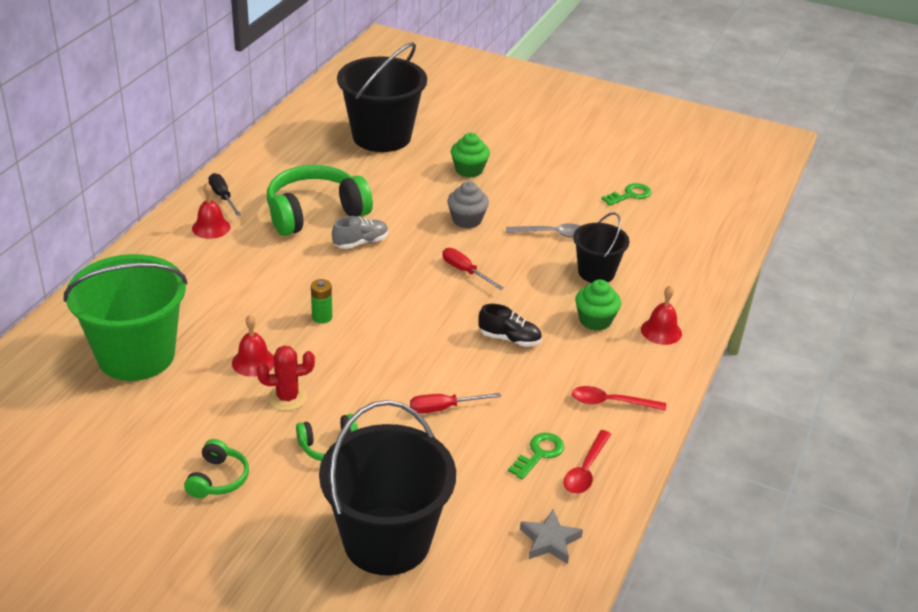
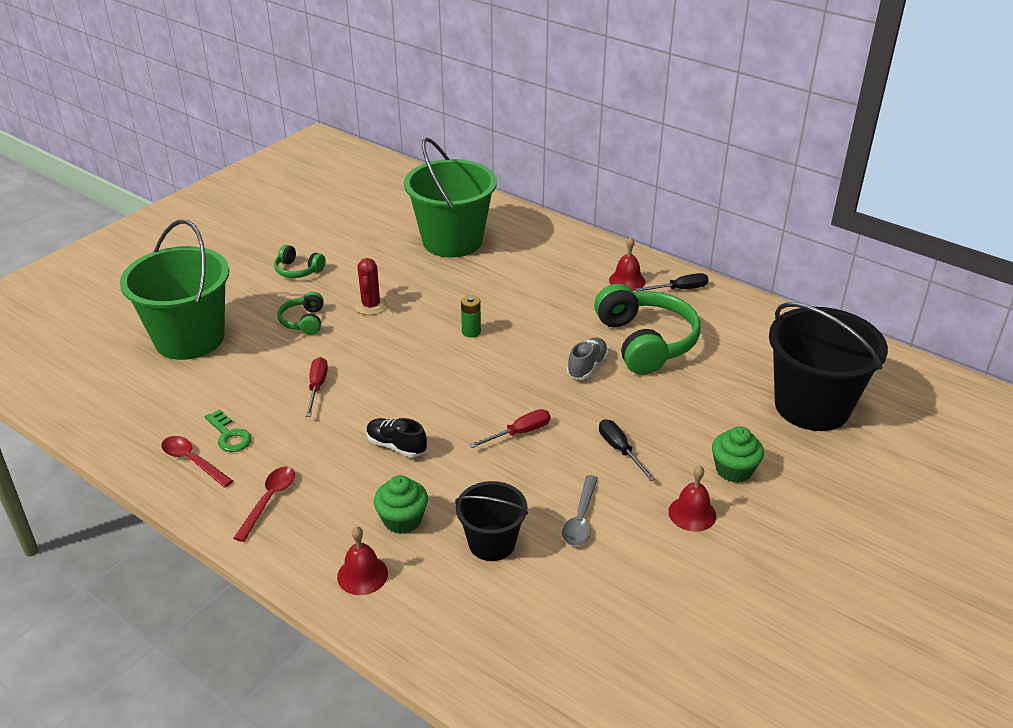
camera: 105 degrees right, 0 degrees up
(253, 362) = (423, 292): red bell -> red bell (692, 513)
(361, 242) = (587, 366): grey shoe -> grey shoe turned 135 degrees counterclockwise
(387, 540) = (189, 338): black bucket -> green bucket
(467, 220) = (620, 450): grey cupcake -> black screwdriver
(509, 339) = (396, 446): black shoe -> black shoe turned 90 degrees clockwise
(549, 541) = (130, 422): grey star -> none
(630, 195) = (666, 626): green key -> none

